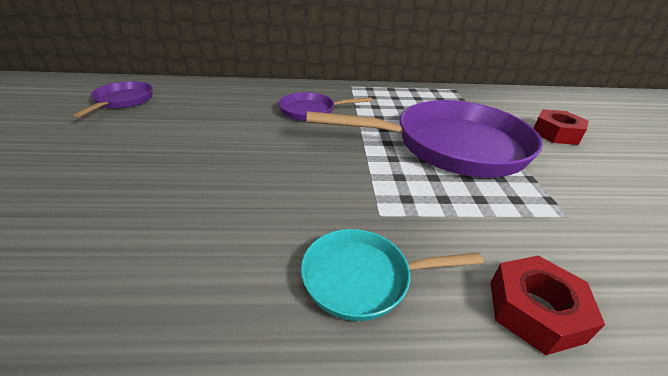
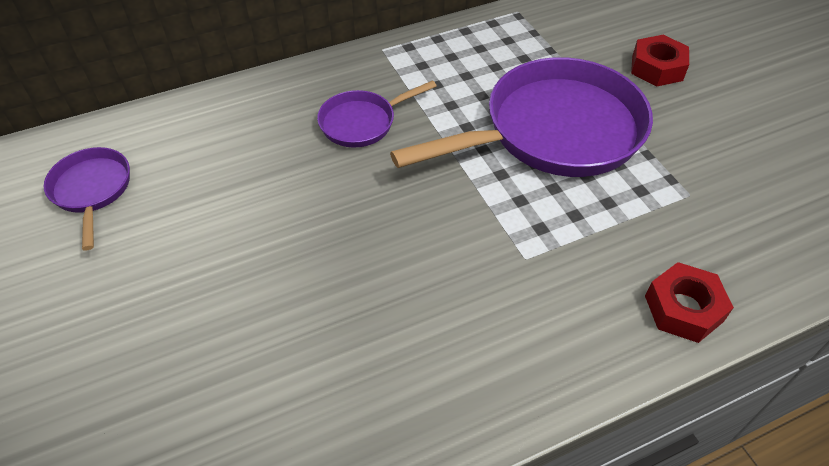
camera: 20 degrees left, 15 degrees up
(363, 278) = (544, 332): turquoise pan -> none

